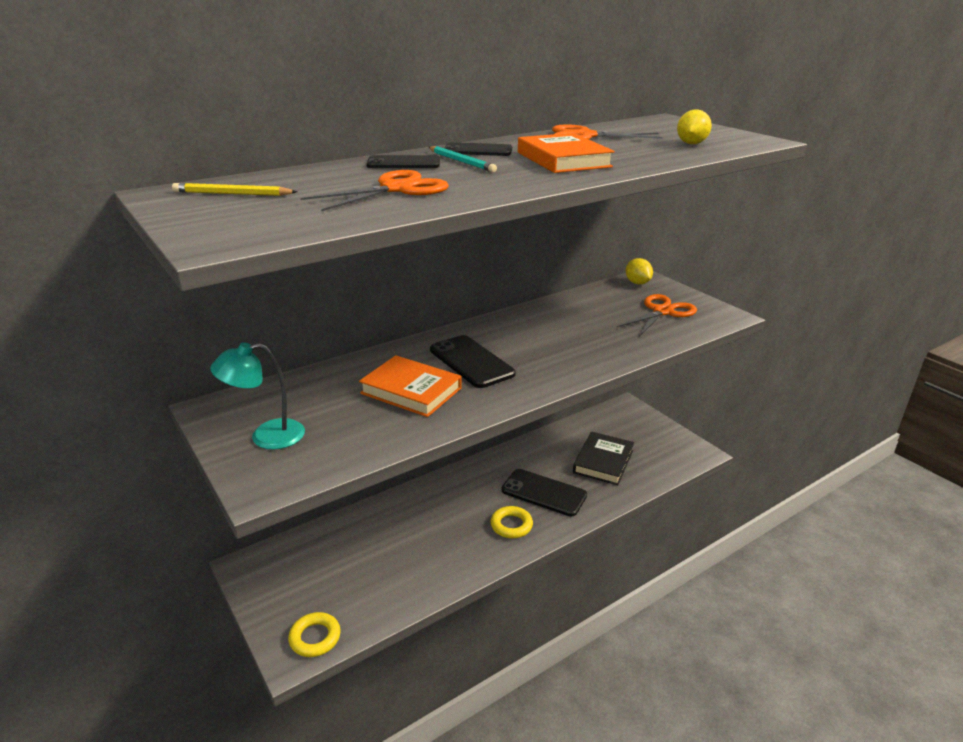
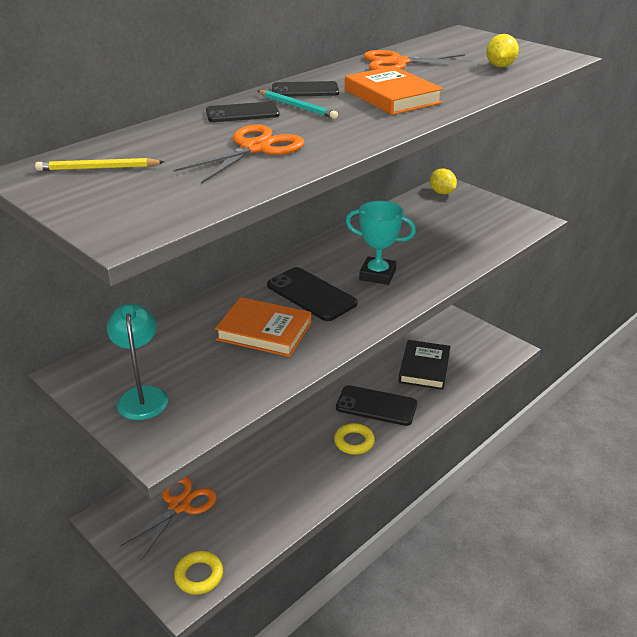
camera: 10 degrees left, 5 degrees up
(266, 436) = (142, 395): turquoise lamp -> turquoise lamp turned 105 degrees clockwise
(546, 350) = (377, 275): none -> turquoise trophy
(662, 312) = (473, 222): orange scissors -> orange scissors (179, 505)

